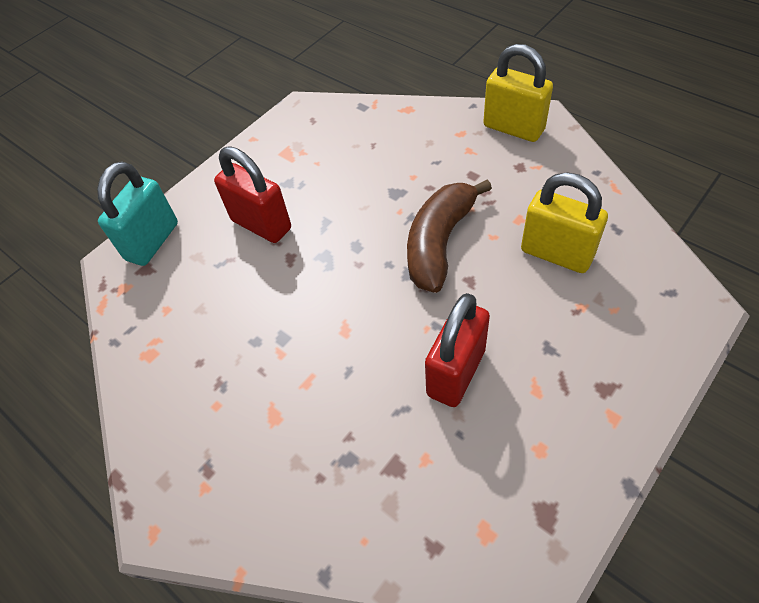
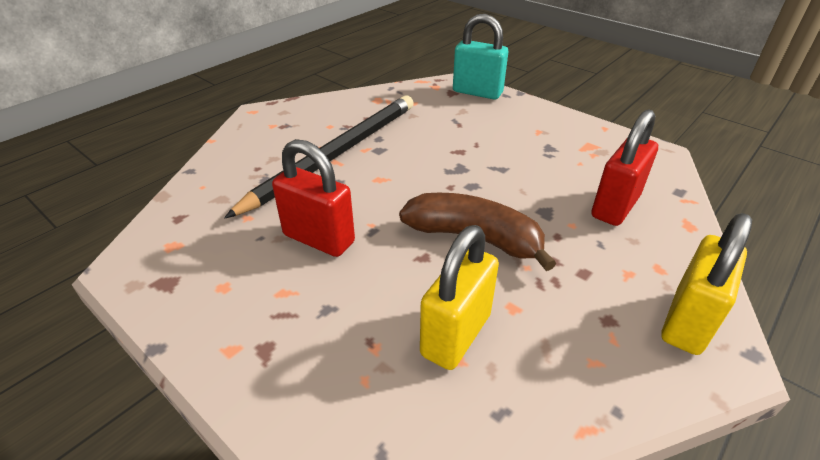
camera: 85 degrees right, 15 degrees down
(261, 224) = (496, 136): red padlock -> red padlock (615, 206)
(292, 383) = (336, 154): none -> black pencil

